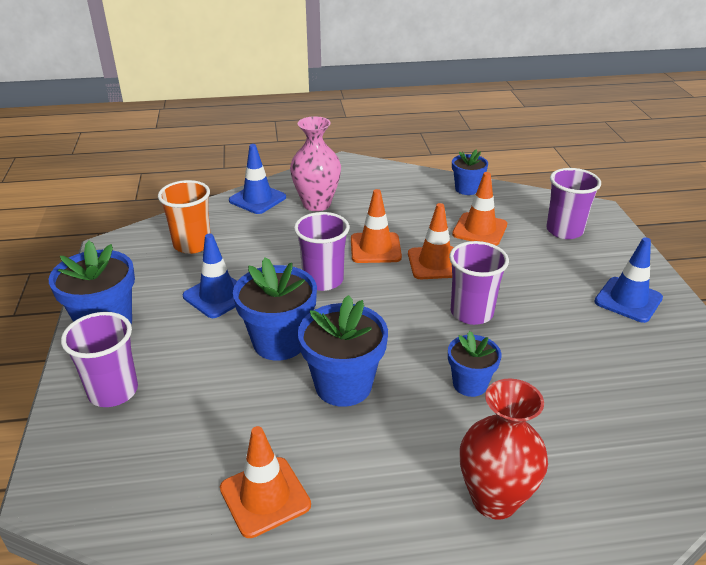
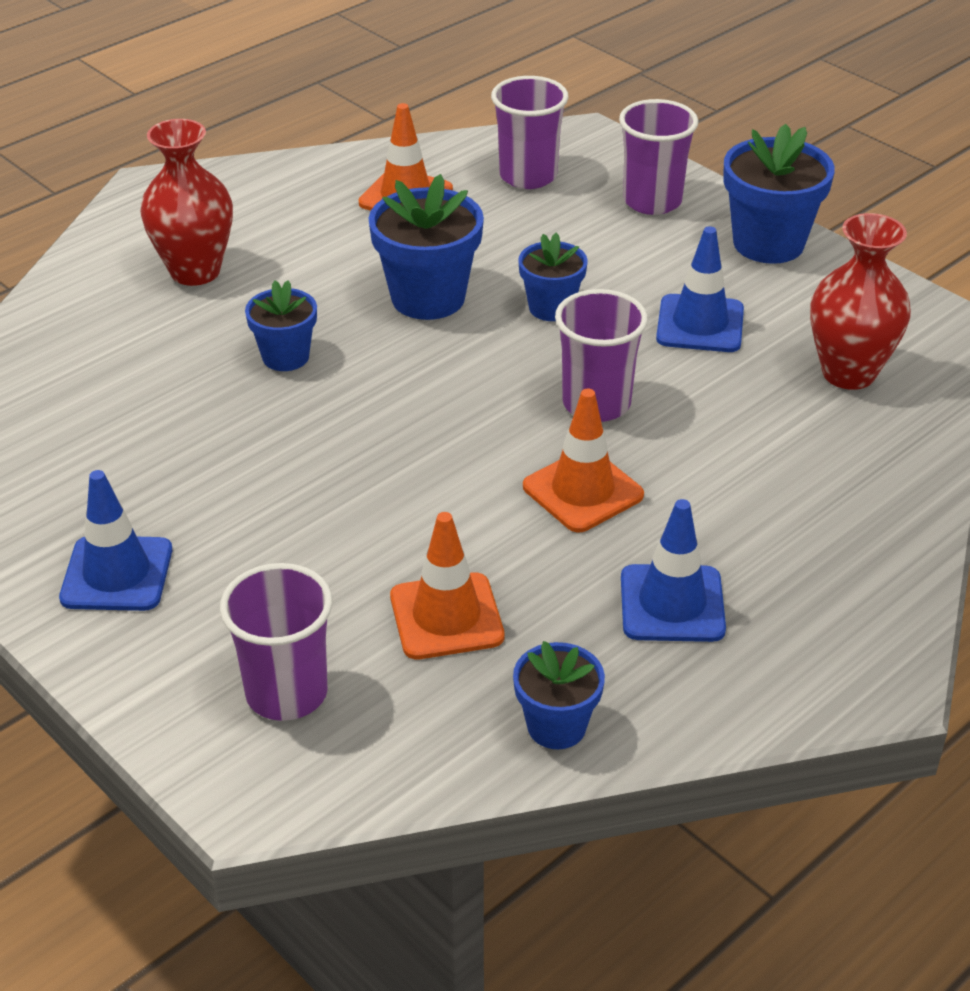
camera: 145 degrees right, 5 degrees up
(192, 244) = (848, 373): orange cup -> red vase
(257, 199) = (893, 498): blue traffic cone -> blue traffic cone (672, 604)
(279, 342) = (551, 308): blue flower pot -> blue flower pot, size x0.61
(316, 204) = (785, 537): pink vase -> none
(435, 263) = (464, 506): orange traffic cone -> none
(471, 313) = (346, 446): purple cup -> purple cup (528, 176)

